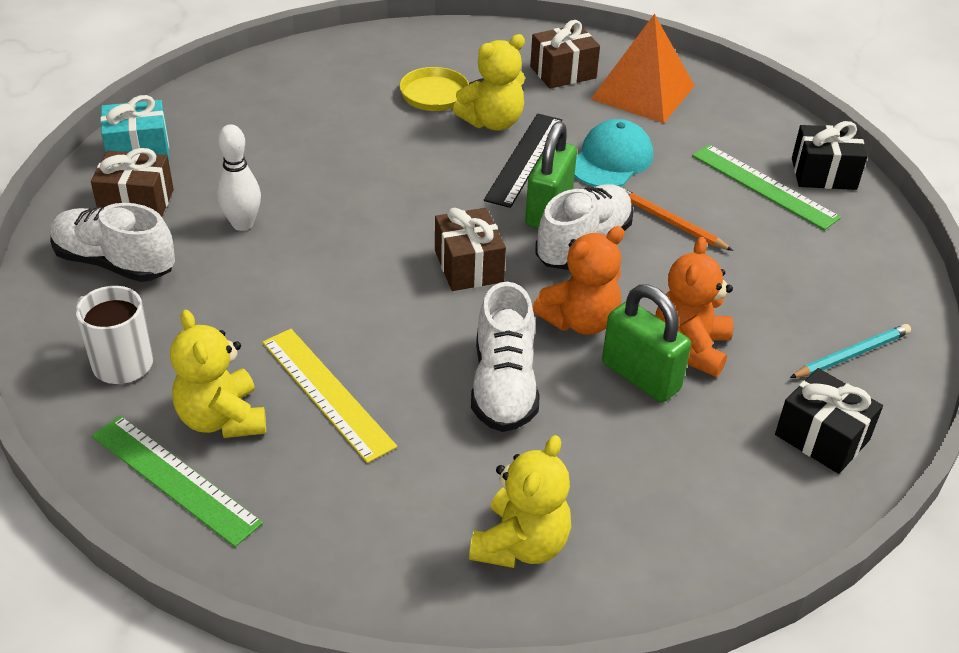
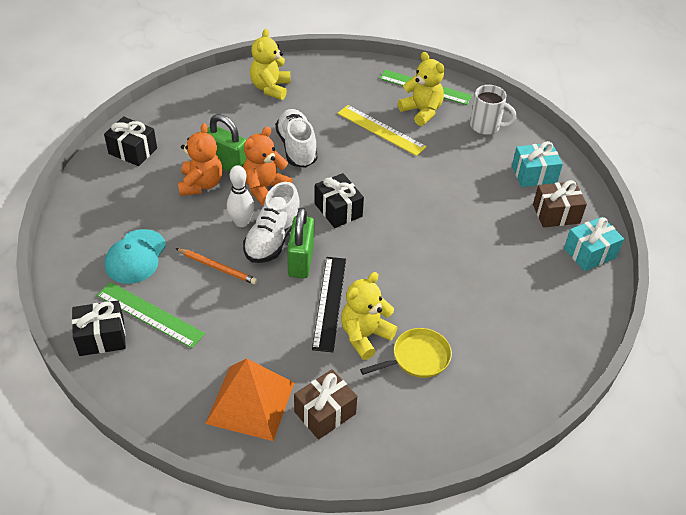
camera: 165 degrees right, 5 degrees up
(115, 263) = (534, 174): white shoe -> turquoise gift
(242, 224) = (484, 212): white bowling pin -> white bowling pin (241, 222)
(468, 266) = (338, 210): brown gift -> black gift
(611, 160) = (266, 316): turquoise cap -> turquoise cap (135, 257)
(851, 355) = (109, 196): turquoise pencil -> none

